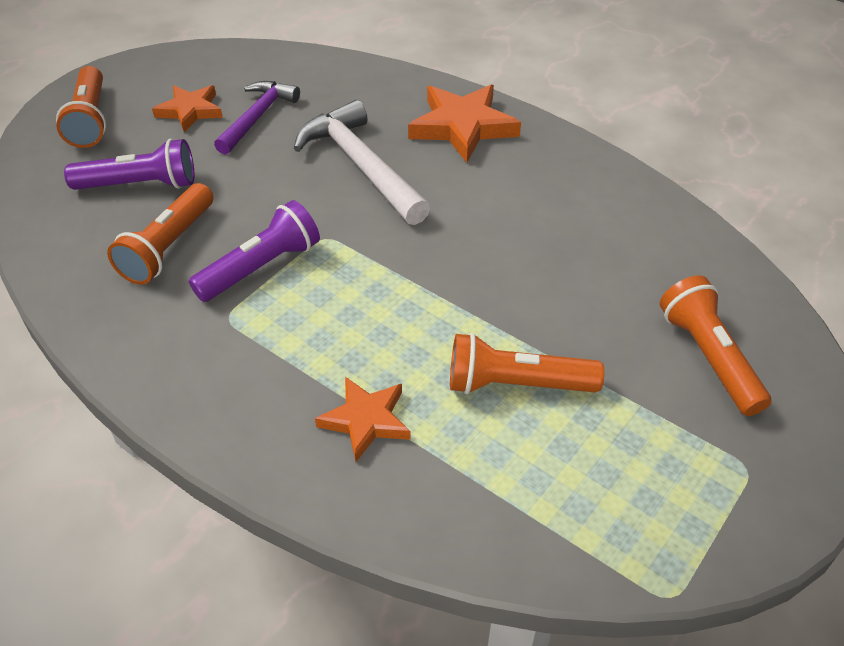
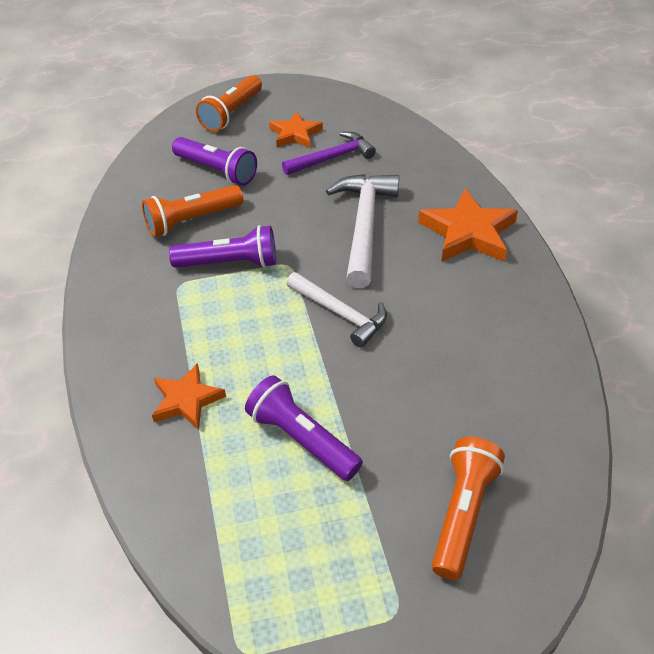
camera: 40 degrees right, 0 degrees up
(426, 255) = (340, 313): none -> white hammer
(516, 384) = (302, 439): orange flashlight -> purple flashlight

